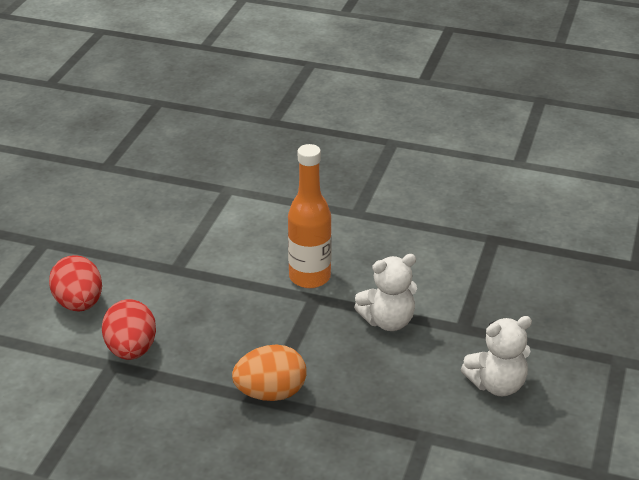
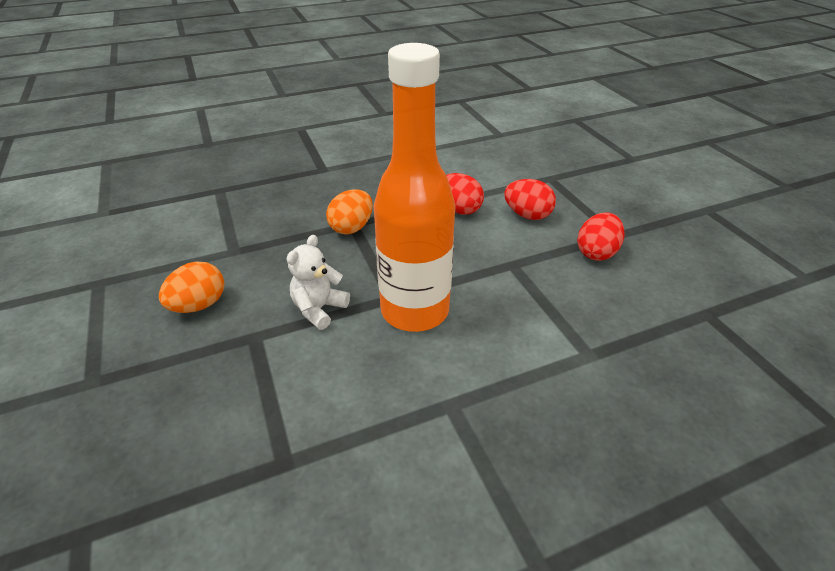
camera: 140 degrees right, 5 degrees up
(91, 239) = (596, 252): none -> red egg
(309, 277) = (415, 311): orange bottle -> orange bottle, size x1.72
(497, 385) = (199, 305): white teddy bear -> orange egg

